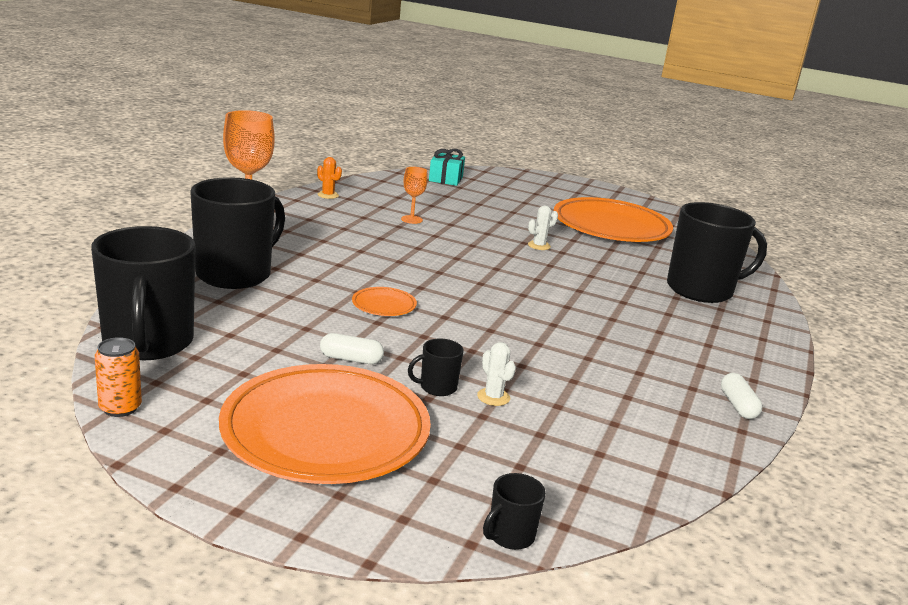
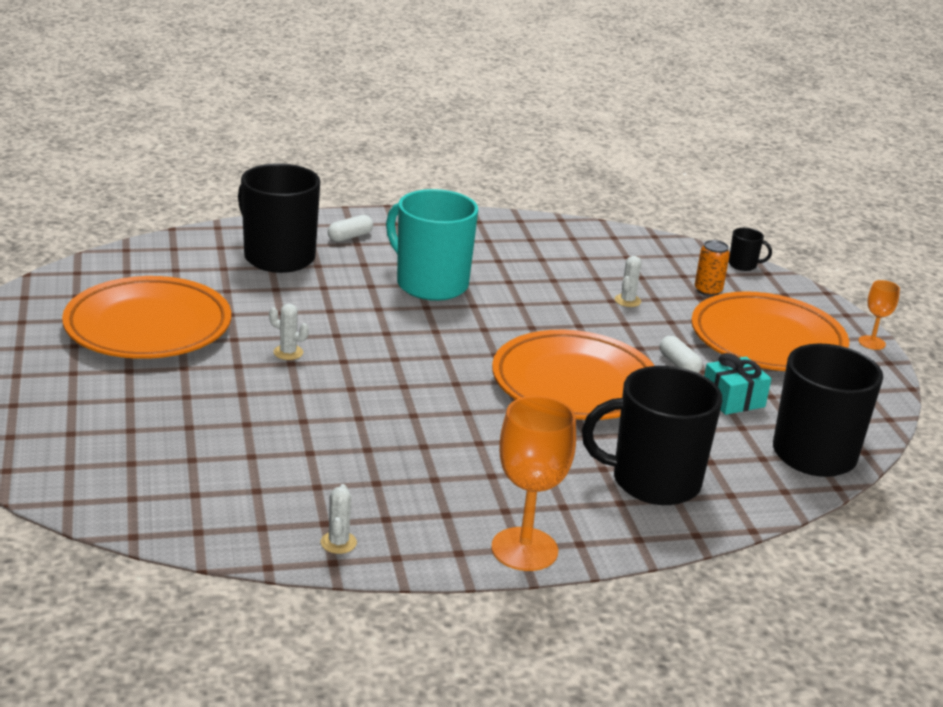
camera: 125 degrees left, 5 degrees up
(120, 408) = (882, 417): orange can -> orange can (708, 290)
(328, 195) = (338, 543): orange cactus -> white cactus
(384, 305) = (574, 384): orange plate -> orange plate, size x2.45
(411, 219) = (331, 449): orange goblet -> orange goblet (871, 343)
(437, 387) = (652, 322): black mug -> none
(446, 179) = (107, 486): turquoise gift -> turquoise gift (733, 399)
(608, 323) = (430, 284): none -> turquoise mug
(738, 406) = (487, 224): white capsule -> white capsule (350, 237)

